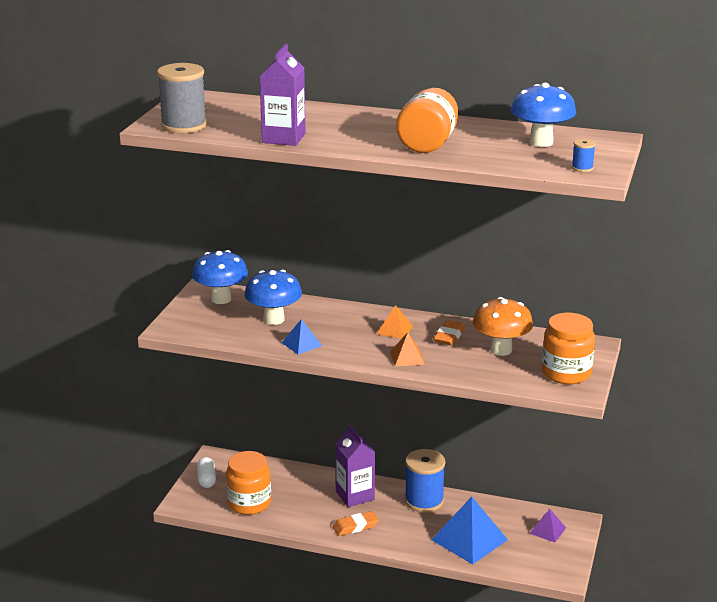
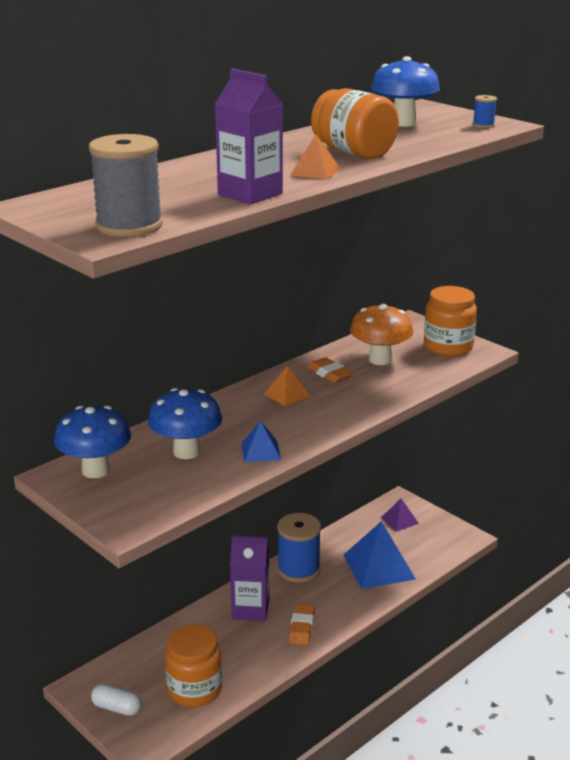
camera: 60 degrees left, 0 degrees up
(407, 357) = (349, 405): orange pyramid -> orange pyramid (315, 172)

